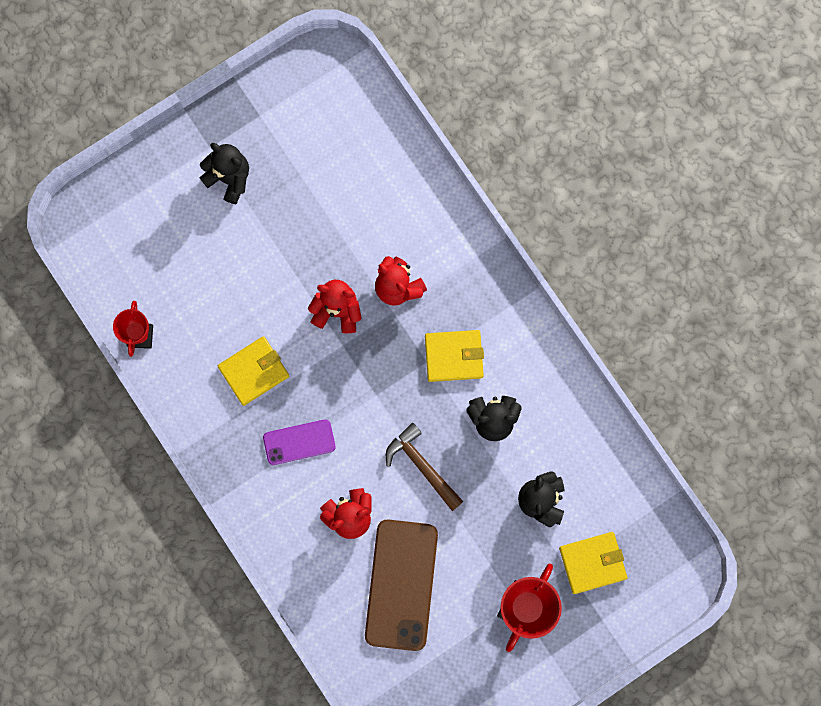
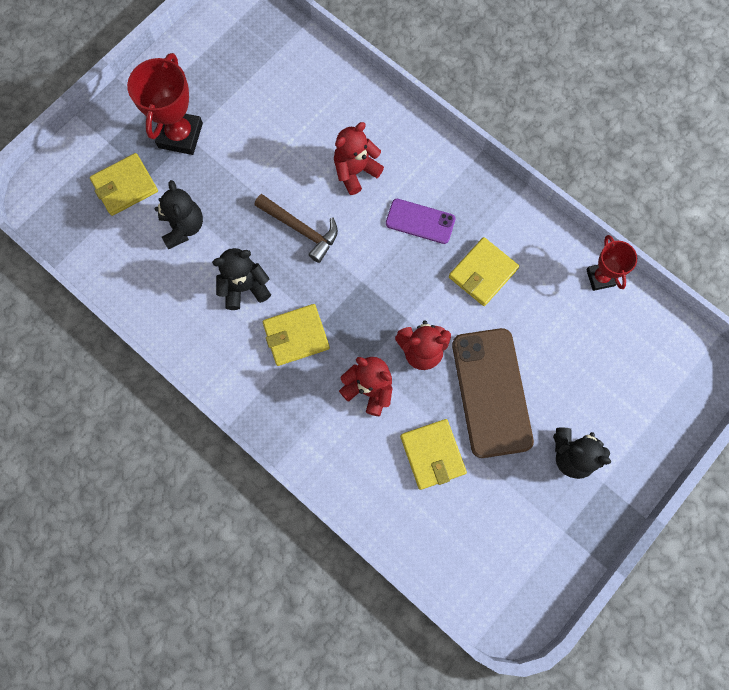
camera: 165 degrees right, 5 degrees down
(299, 442) = (420, 221): purple phone -> purple phone turned 45 degrees clockwise
(356, 212) = (432, 454): none -> yellow wallet
(401, 584) = (293, 127): brown phone -> brown phone (491, 392)

